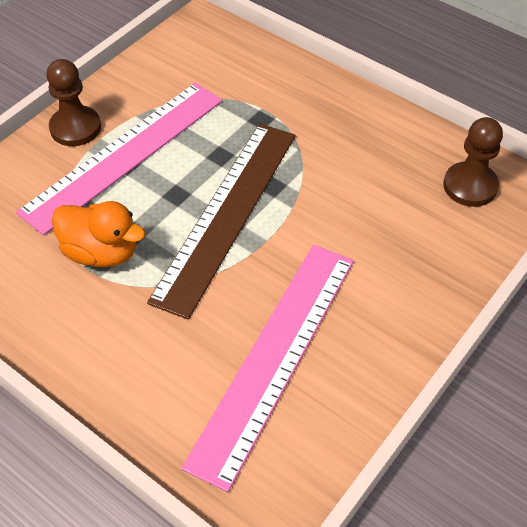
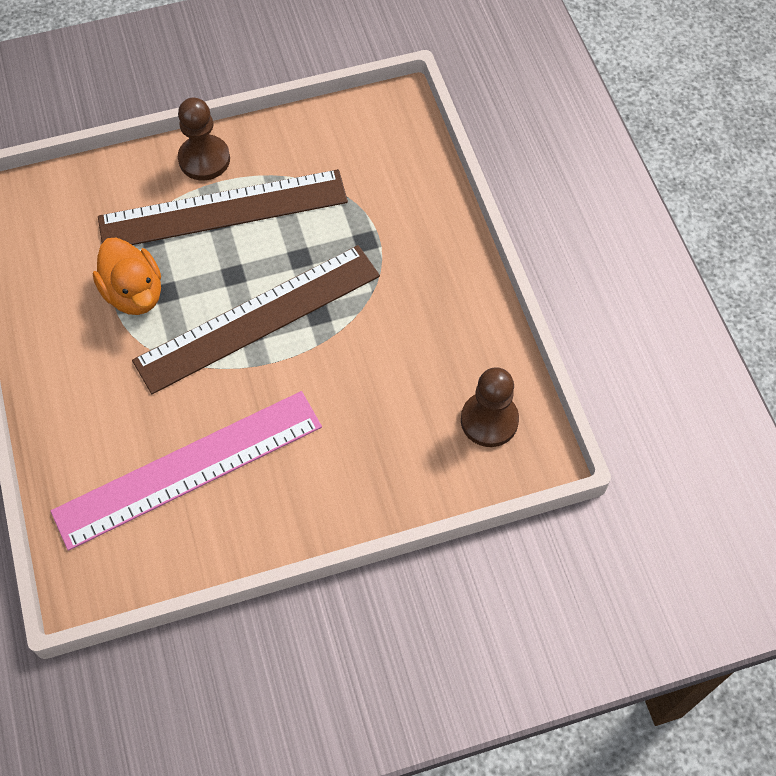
camera: 35 degrees right, 10 degrees up
(125, 154) = (223, 210): pink ruler -> brown ruler

